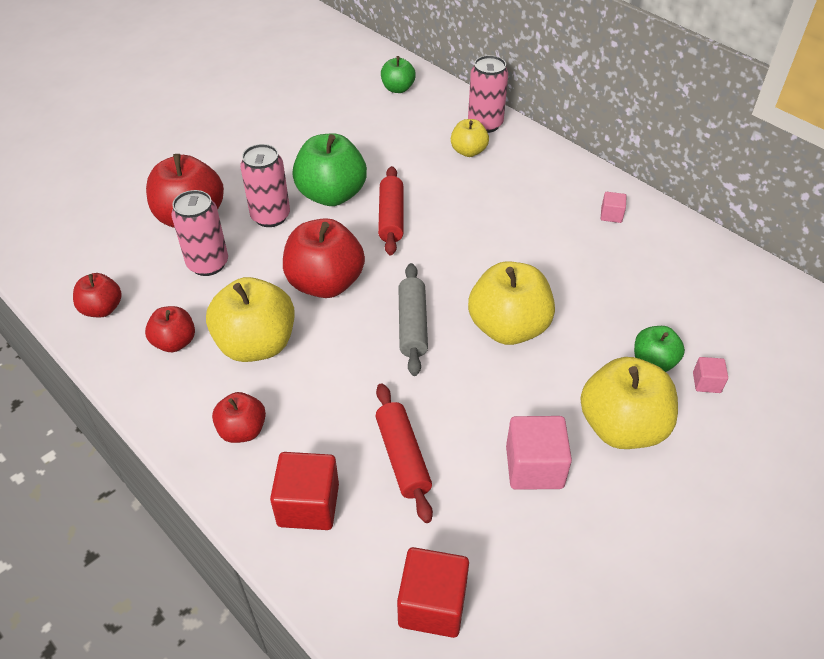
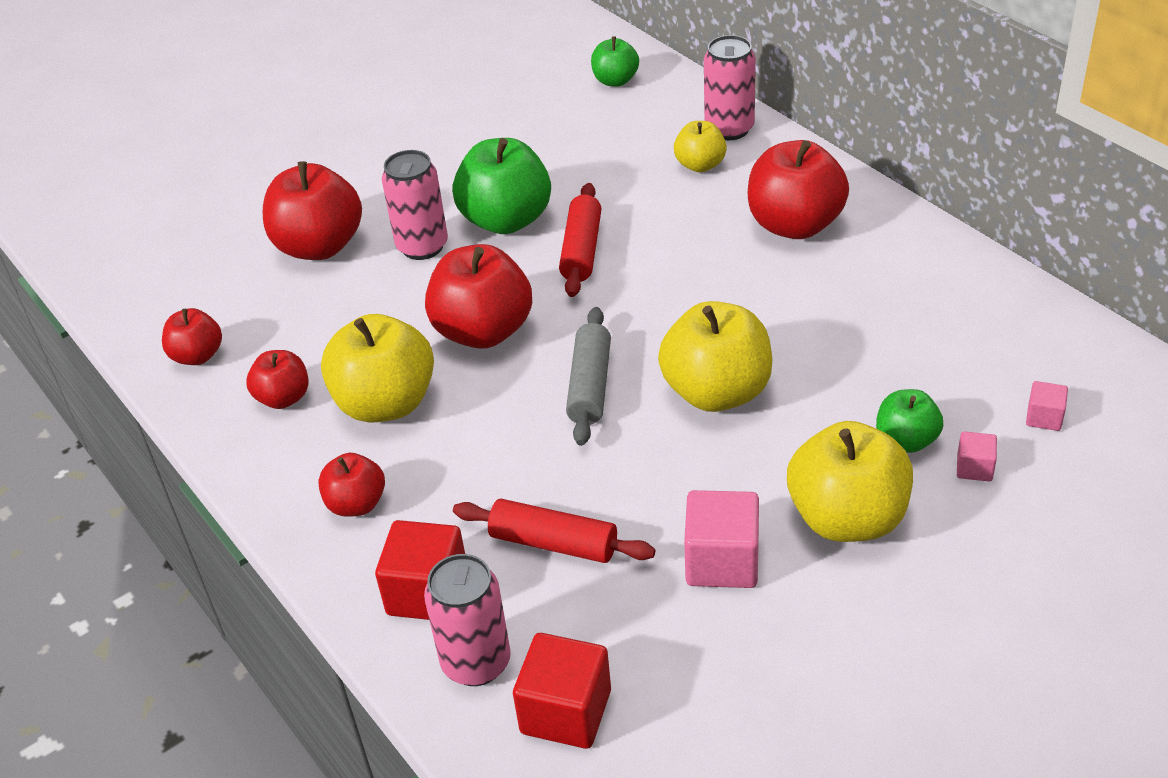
camera: 10 degrees right, 5 degrees down
(208, 264) = (335, 304): pink can -> pink can (476, 662)
(403, 457) = (554, 543): red rolling pin -> red rolling pin turned 60 degrees counterclockwise
(543, 196) = (794, 225): none -> red apple
(611, 215) = (885, 251): pink cube -> pink cube (1044, 417)

